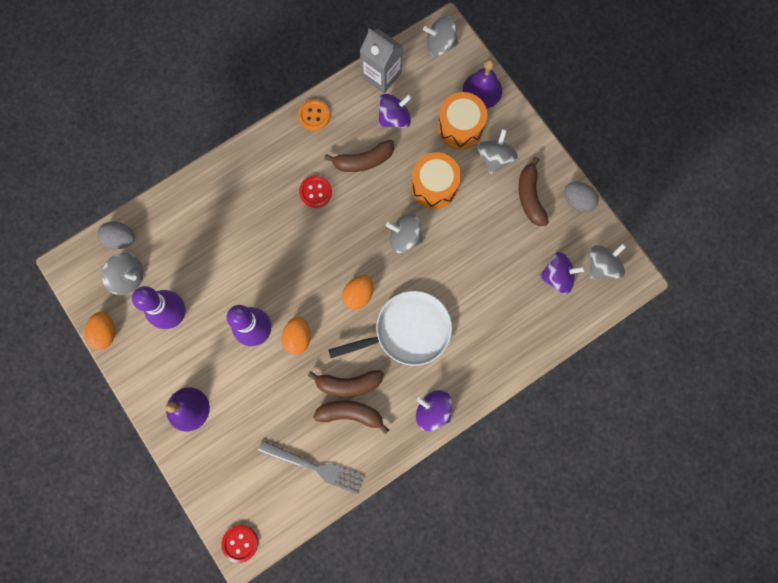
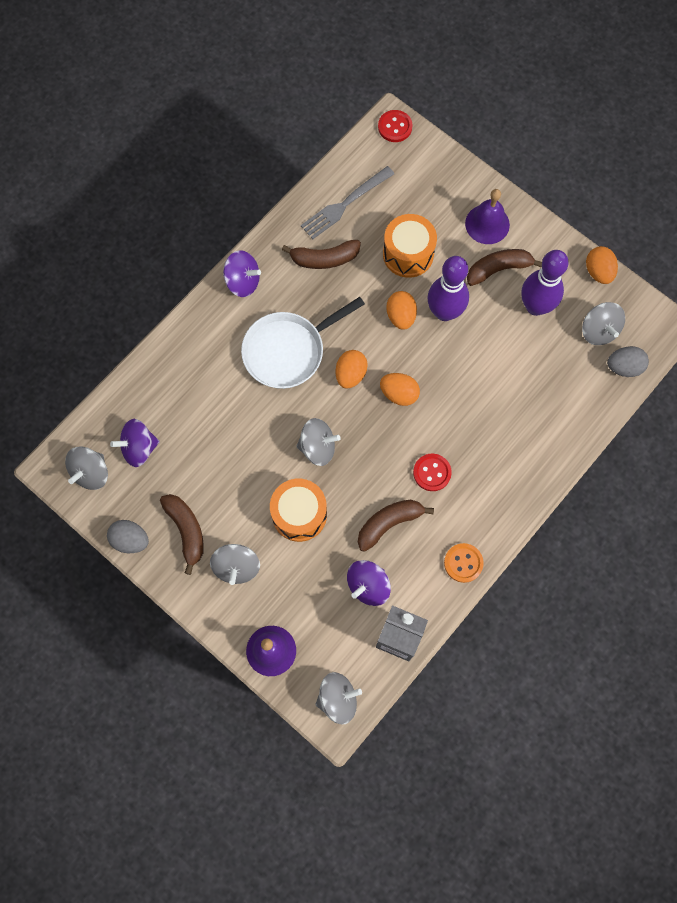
camera: 165 degrees right, 5 degrees down
(128, 277) = (598, 331): grey spinning top -> grey spinning top turned 120 degrees counterclockwise
(315, 467) = (344, 205): grey fork -> grey fork turned 45 degrees counterclockwise
(322, 266) = (399, 394): none -> orange egg
(348, 384) = (335, 285): brown banana -> brown banana (498, 269)
(460, 127) = (286, 594): orange drum -> orange drum (408, 254)

